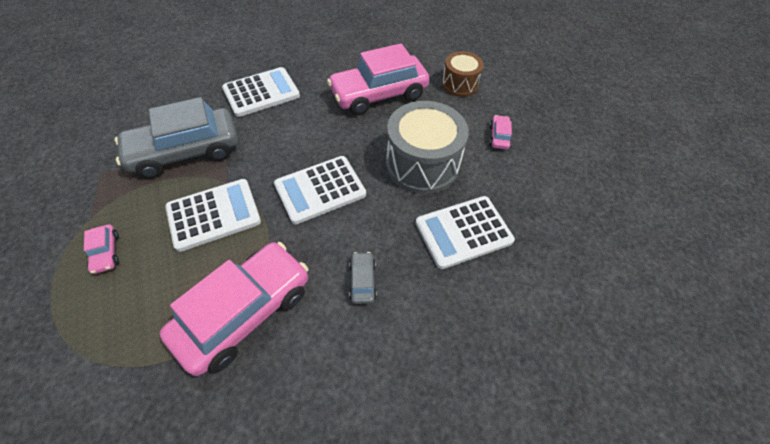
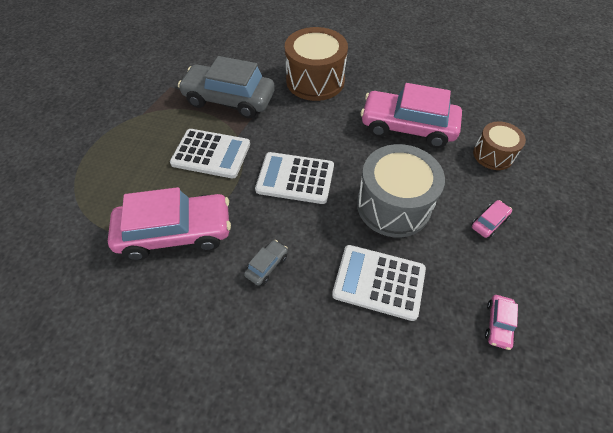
camera: 40 degrees right, 0 degrees up
(106, 252) = (134, 141): pink car -> pink car (498, 324)
(261, 93) = (315, 81): white calculator -> brown drum

